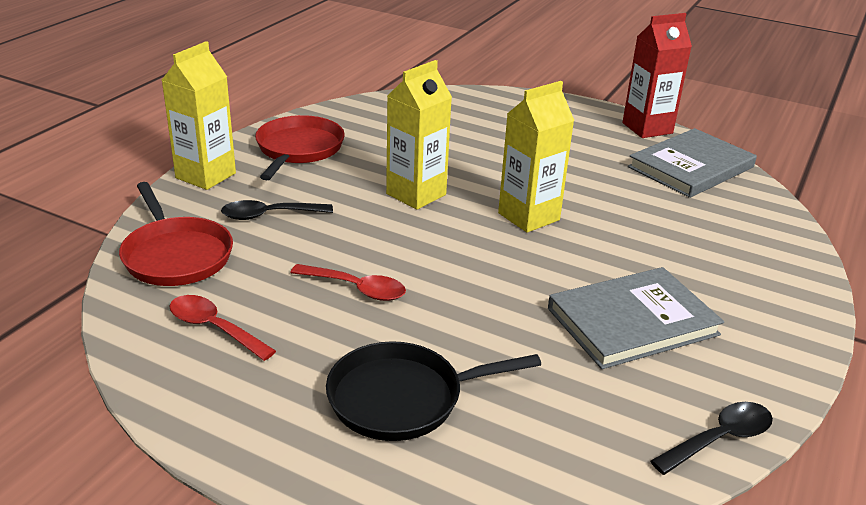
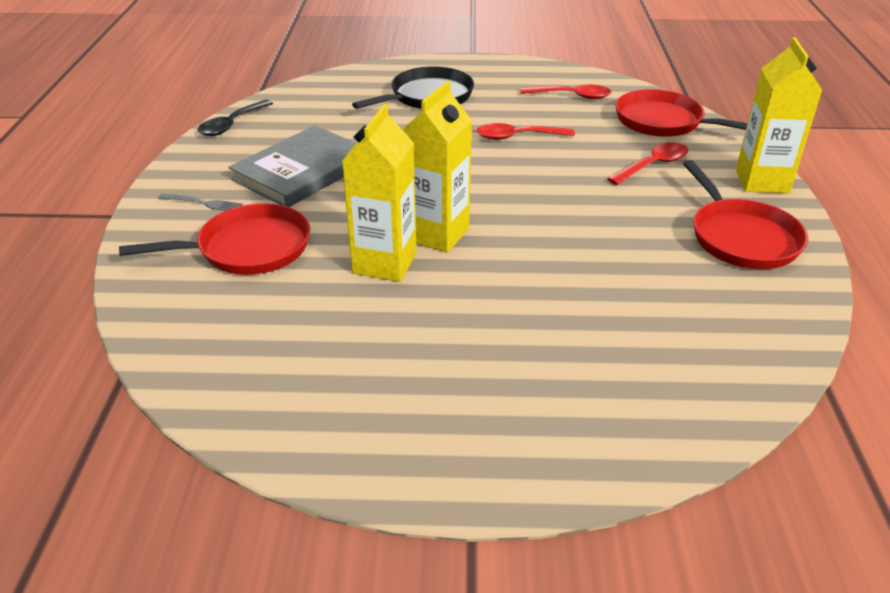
camera: 155 degrees right, 5 degrees up
(269, 215) = (653, 165): black spoon -> red spoon
(416, 194) = (563, 224): yellow carton -> yellow carton (384, 263)
(647, 128) = (358, 462): red carton -> none
(691, 167) = (271, 383): grey book -> none
(702, 252) = (248, 248): none -> red pan
(750, 313) = (203, 203): none -> grey fork

